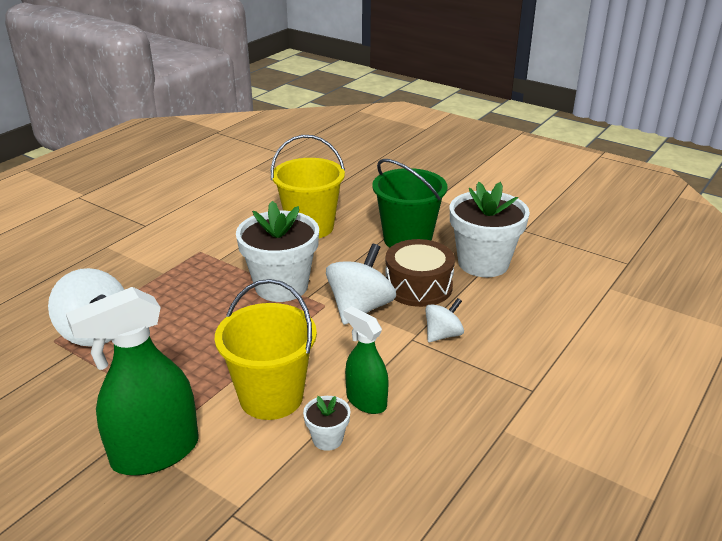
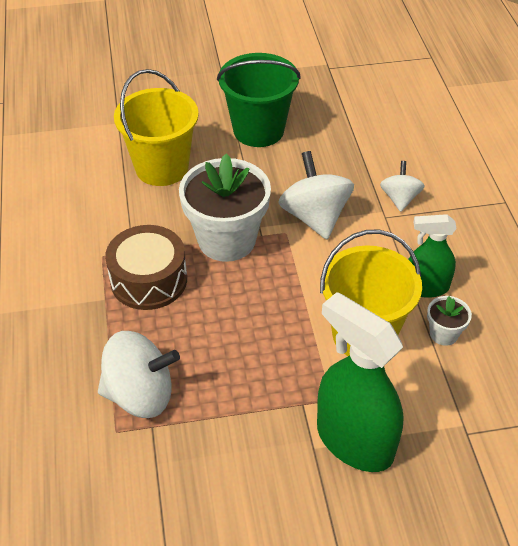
camera: 45 degrees left, 15 degrees up
(155, 453) = (354, 441): green spray bottle -> green spray bottle turned 120 degrees clockwise
(418, 286) = (327, 169): brown drum -> brown drum (149, 280)
(483, 263) = (342, 117): white flower pot -> none

